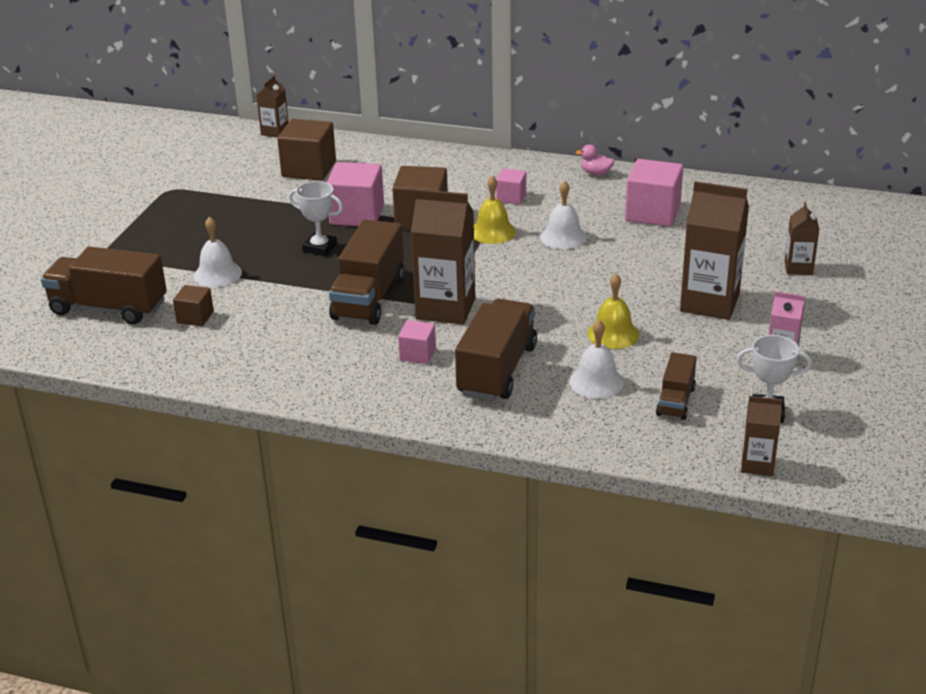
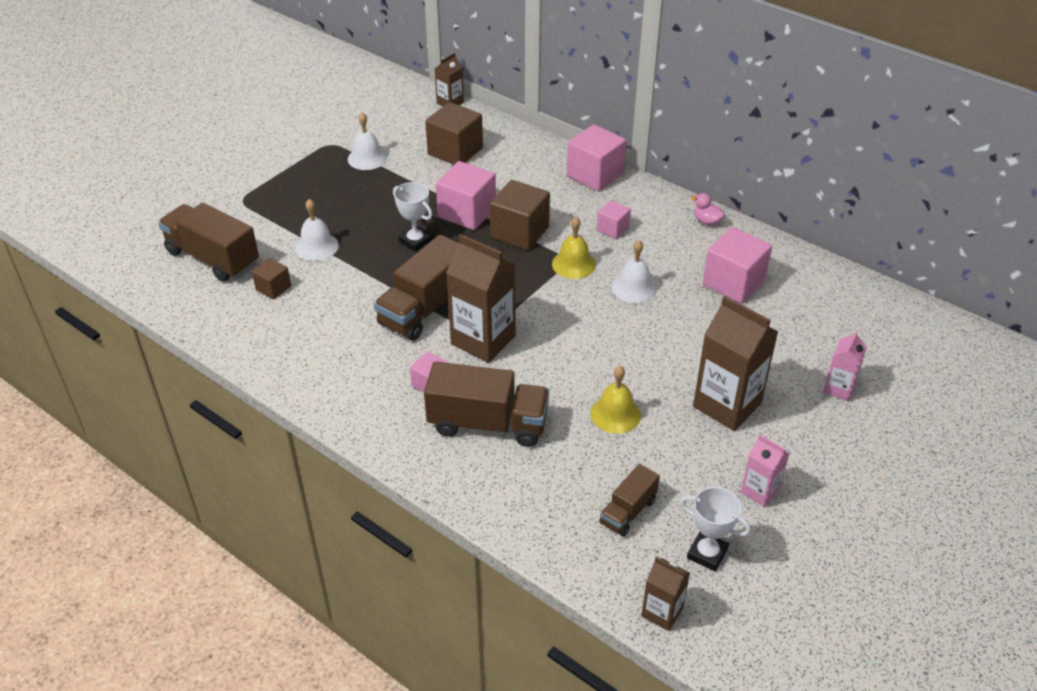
camera: 20 degrees right, 10 degrees up
(464, 160) = (595, 175): none -> pink cube
(497, 370) = (488, 423): brown truck -> brown truck turned 60 degrees clockwise
(596, 382) = (568, 465): white bell -> white bell (367, 158)
(798, 268) = (839, 388): brown carton -> pink carton

